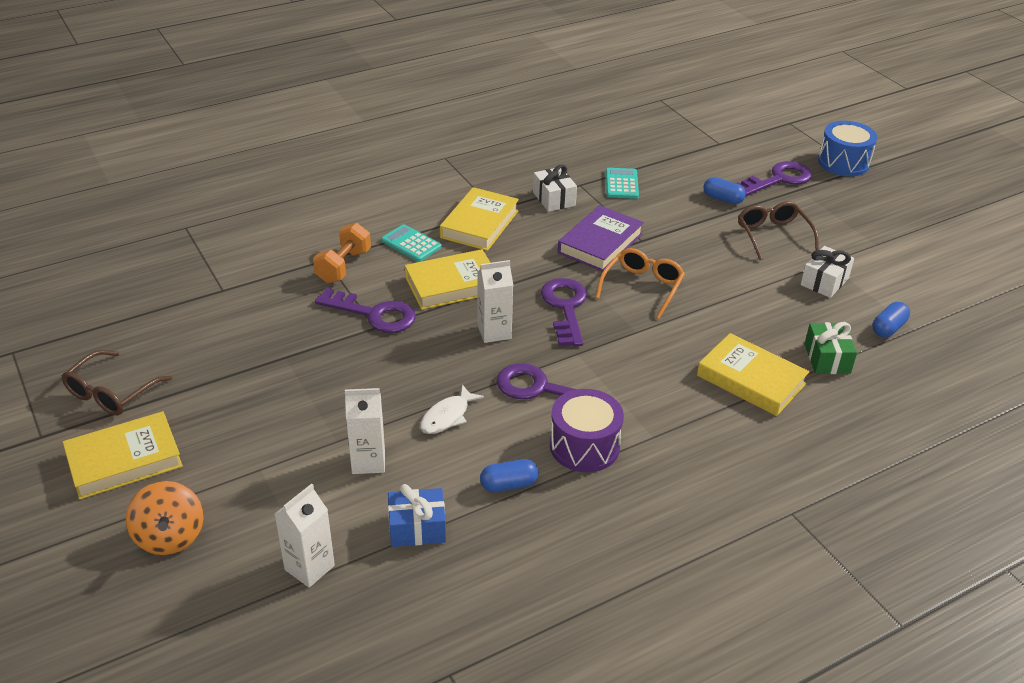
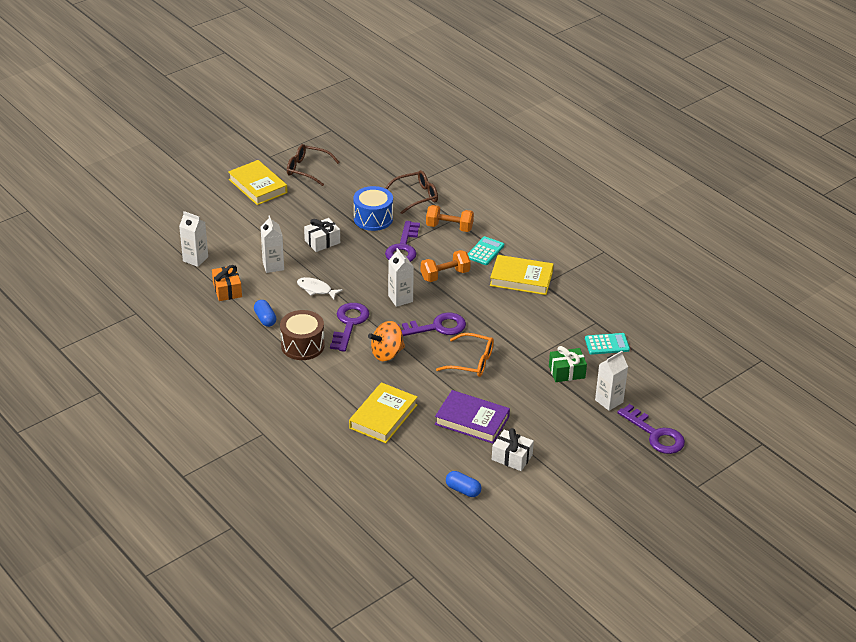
camera: 80 degrees right, 0 degrees up
(170, 537) = (209, 212): orange spinning top -> orange spinning top (387, 353)
(417, 528) = (227, 290): blue gift -> orange gift
(452, 285) = (445, 275): yellow book -> orange dumbbell
(554, 199) = (570, 311): white gift -> white gift (322, 241)
(584, 446) = (302, 345): purple drum -> brown drum
(600, 243) = (519, 338): purple book -> purple book (472, 420)
(722, 199) = (609, 401): blue capsule -> white carton
(773, 235) = (565, 430): brown glasses -> brown glasses (416, 196)
(827, 358) = (416, 455): green gift -> green gift (566, 372)
(843, 162) = (704, 477): blue drum -> blue drum (373, 218)

